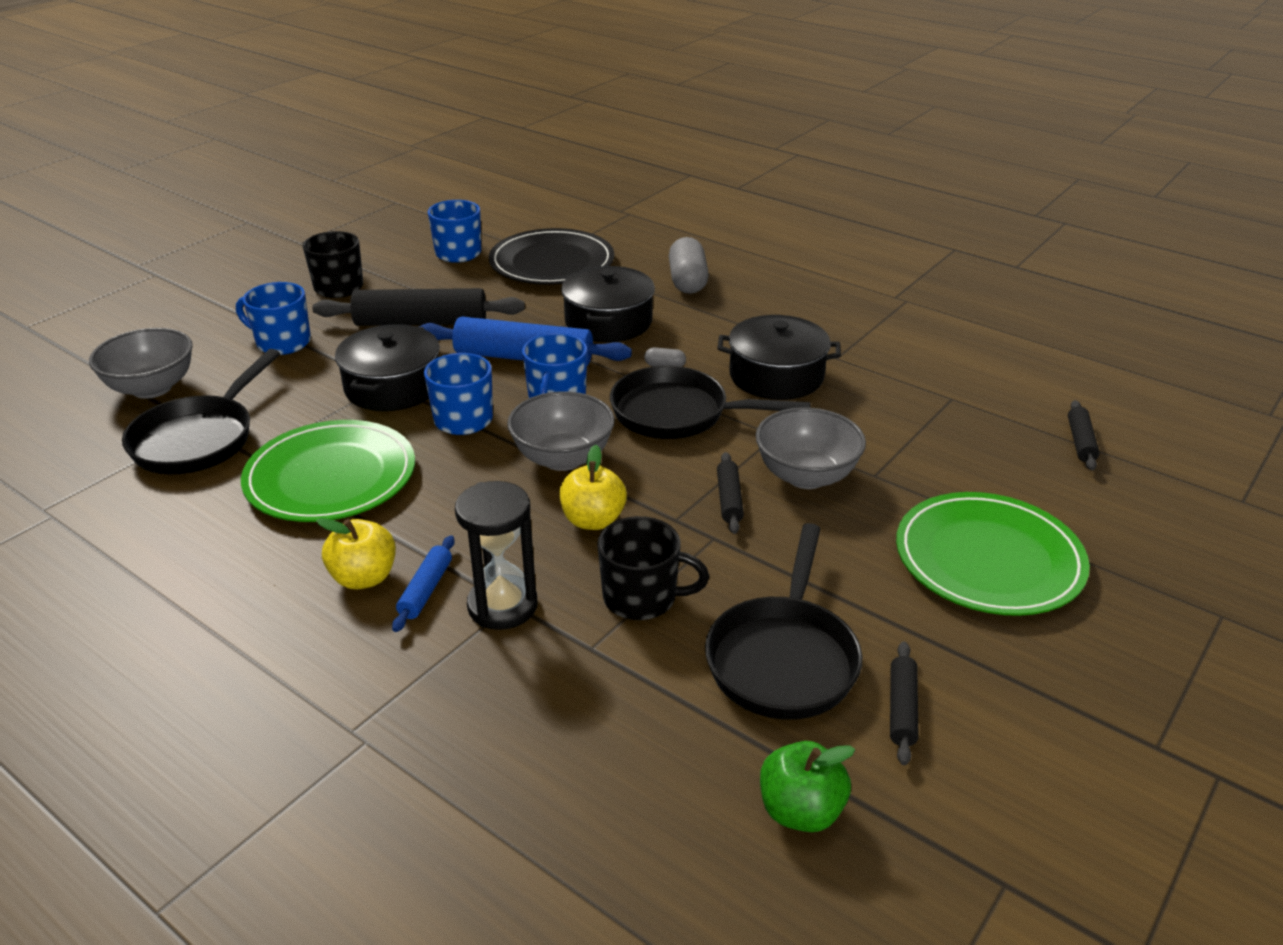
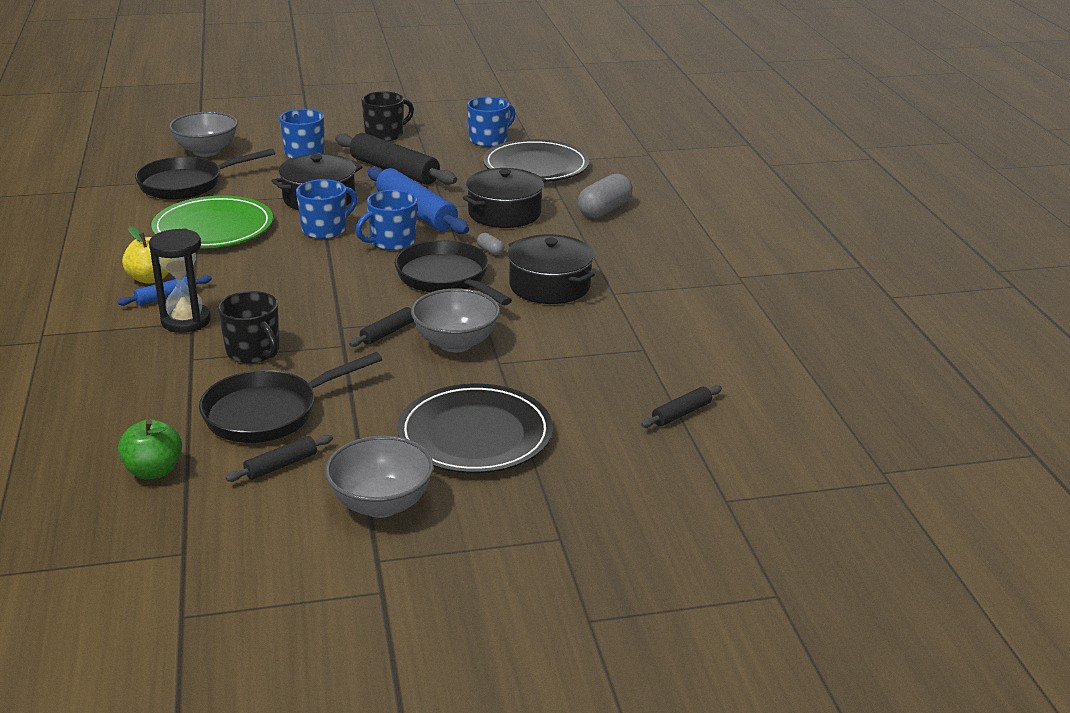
camera: 40 degrees right, 5 degrees down
(563, 458) = (339, 271): grey bowl -> grey bowl (381, 504)
(593, 520) = (298, 307): yellow apple -> none
(988, 559) = (475, 435): green plate -> black plate

